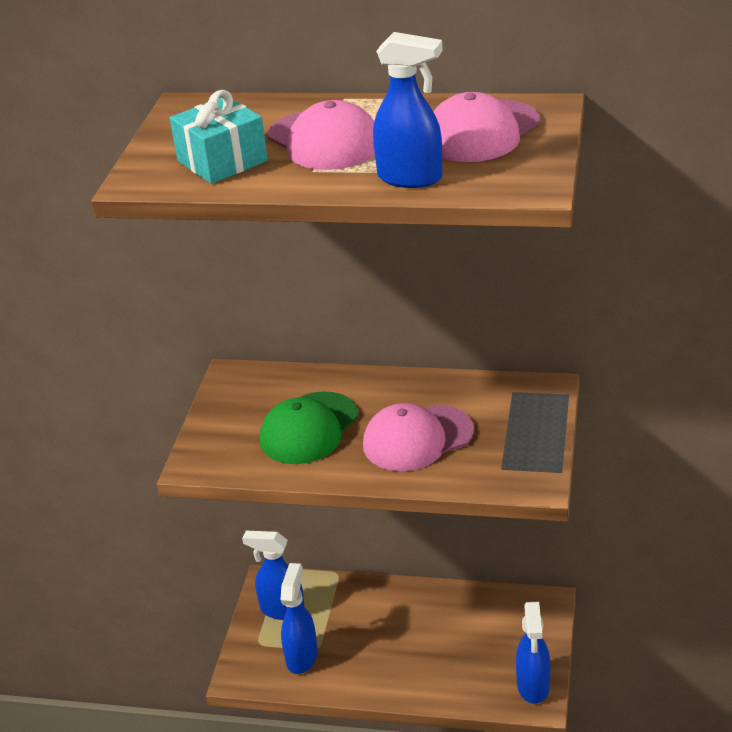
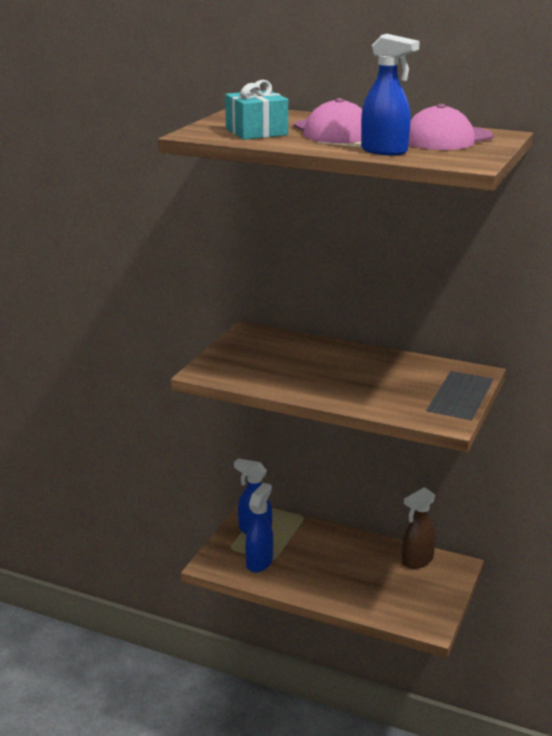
camera: 10 degrees right, 10 degrees down
(309, 429) = (291, 367): green cap -> none
(417, 438) = (369, 384): pink cap -> none
(496, 608) = (417, 561): none -> brown spray bottle
(533, 686) = (431, 616): blue spray bottle -> none

